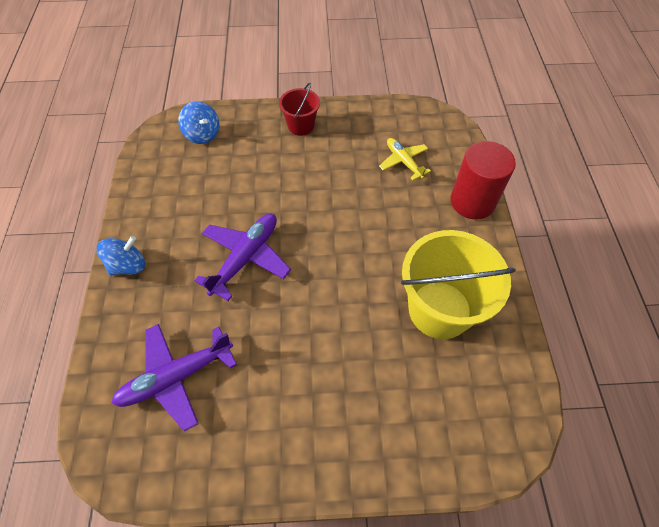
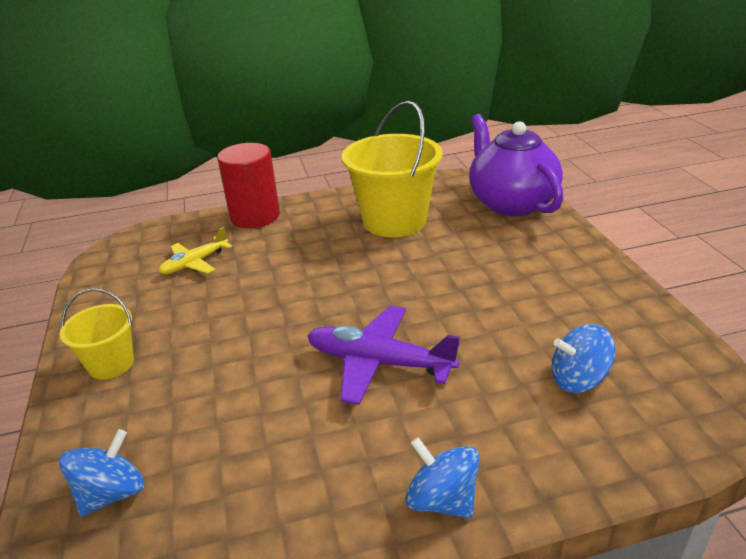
camera: 100 degrees left, 25 degrees down
(176, 377) = (578, 379): purple plane -> blue spinning top
(301, 126) = (111, 364): red bucket -> yellow bucket
(455, 438) = (511, 203): none -> purple teapot

